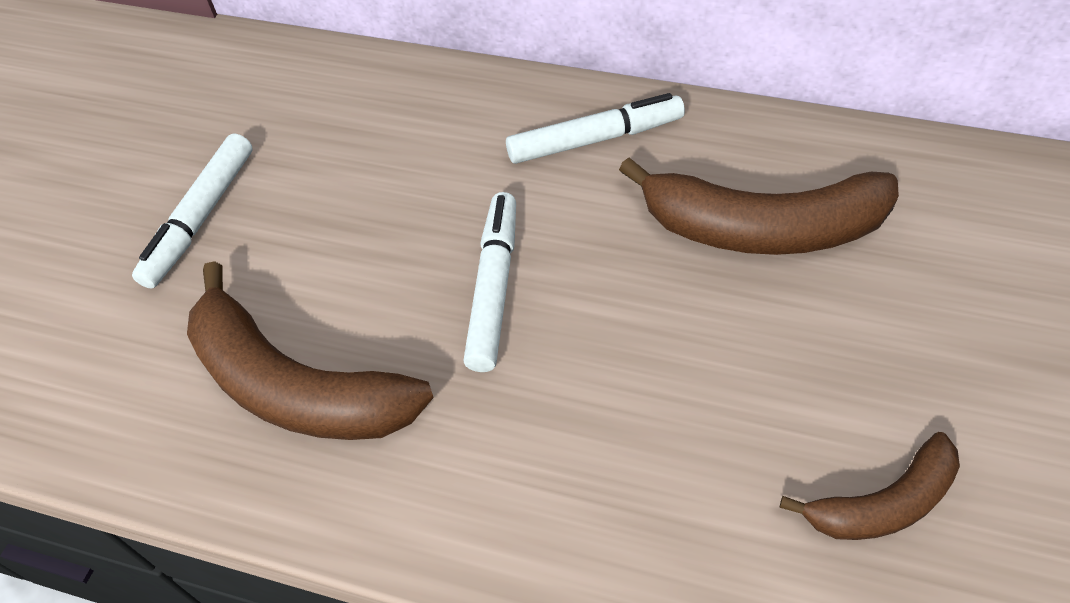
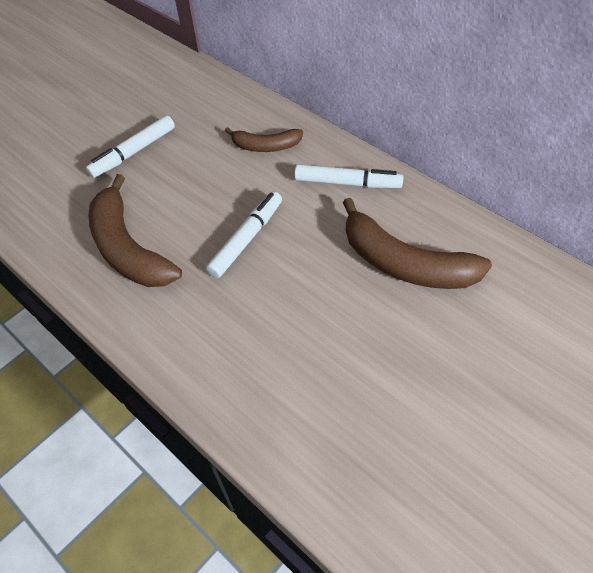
camera: 25 degrees right, 0 degrees up
(883, 503) = (368, 425): brown banana -> brown banana (266, 146)

